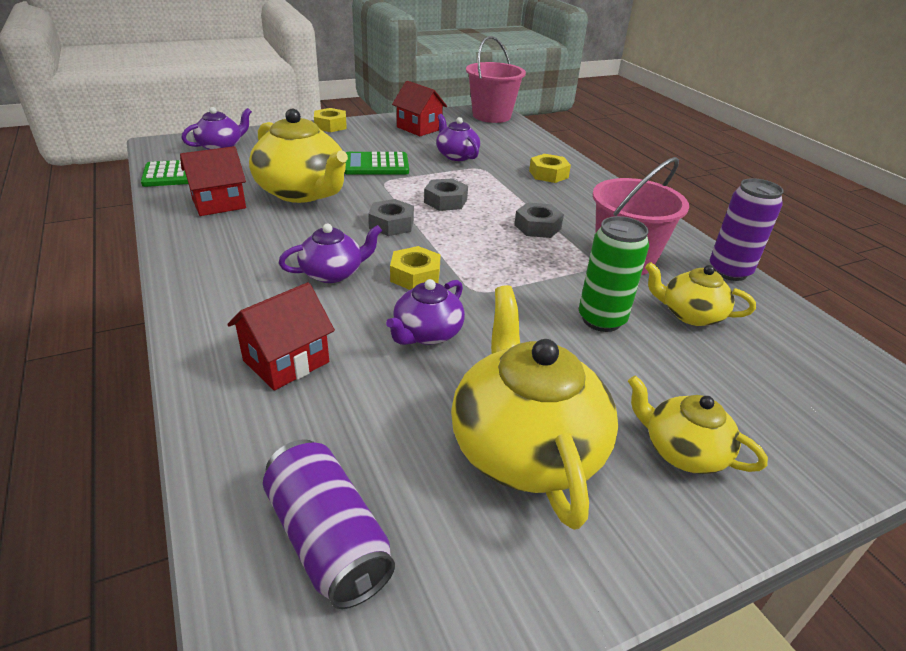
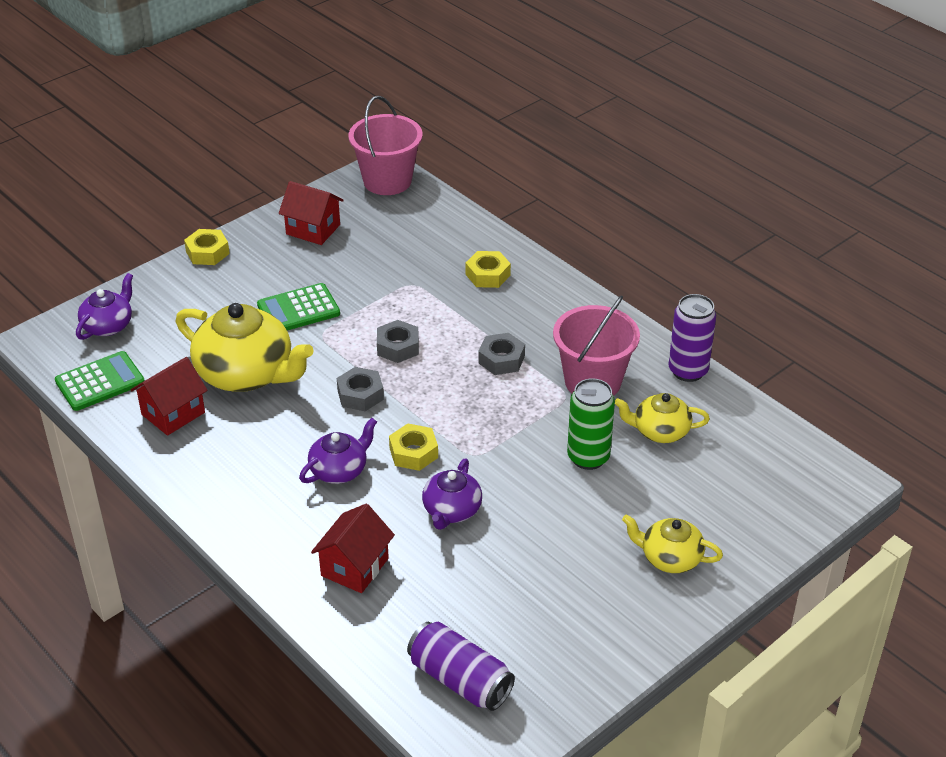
camera: 15 degrees left, 5 degrees up
(456, 155) = (378, 269): purple teapot -> none
(525, 446) = (561, 585): yellow teapot -> none

